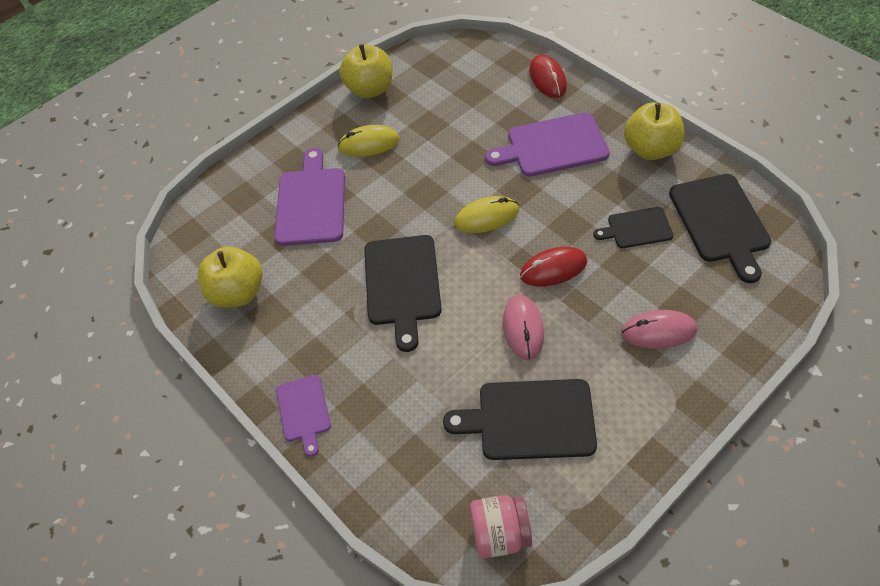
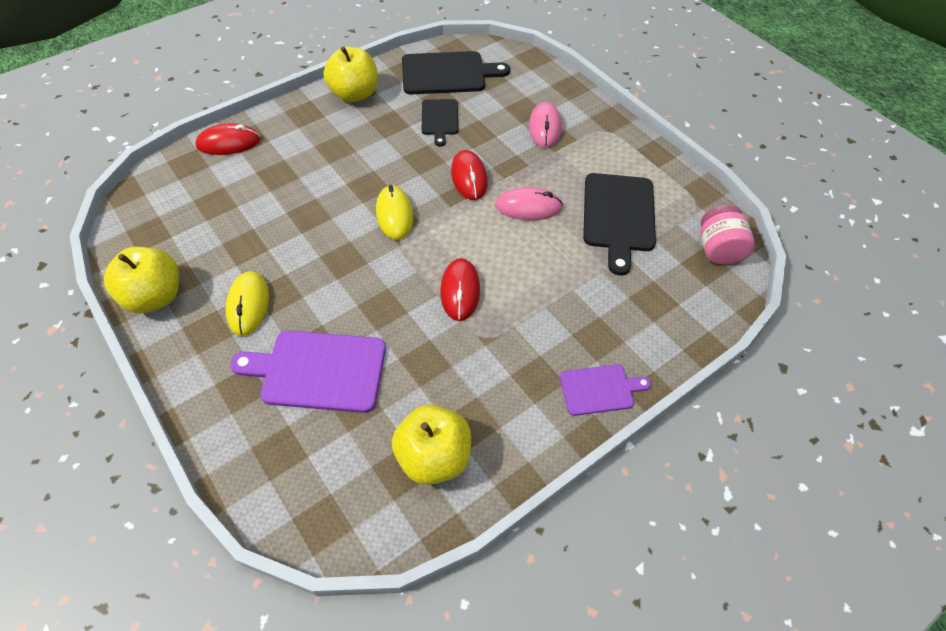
camera: 90 degrees left, 0 degrees up
(402, 284) = (460, 291): black cutting board -> red mouse
(553, 146) = (322, 154): purple cutting board -> none

